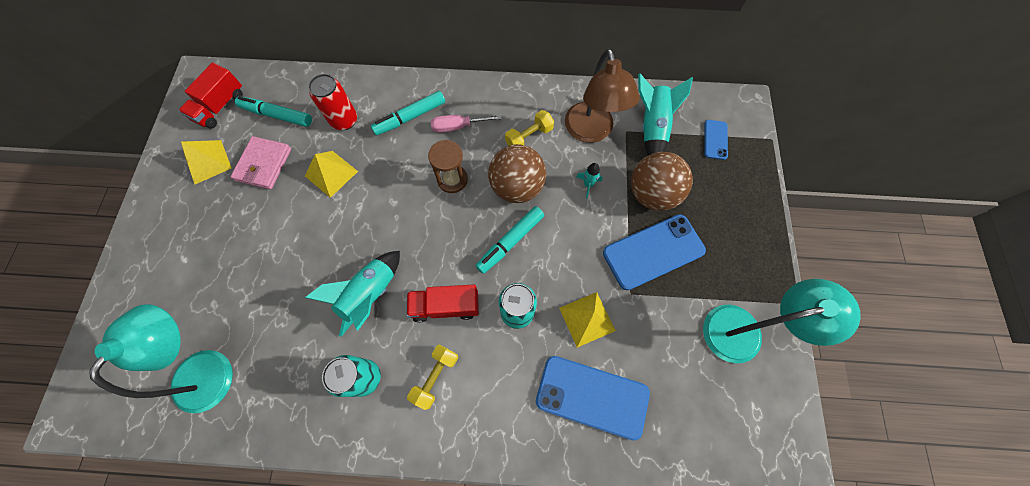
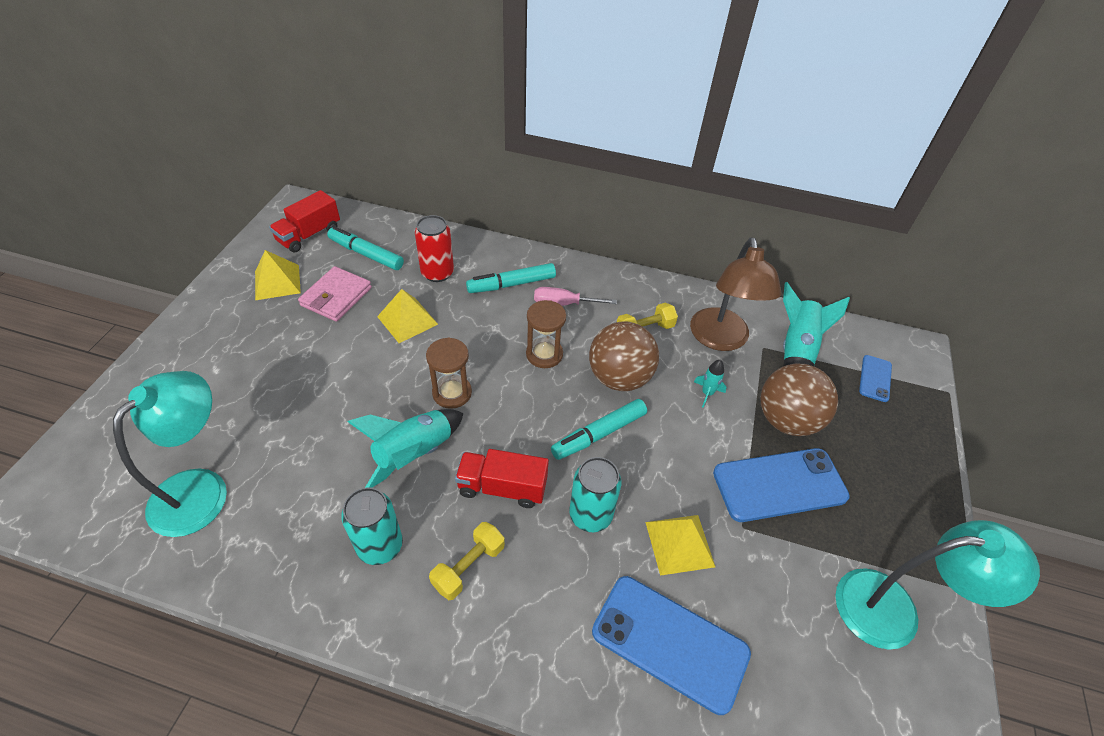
camera: 10 degrees right, 20 degrees down
(386, 233) = (452, 393): none -> brown hourglass

